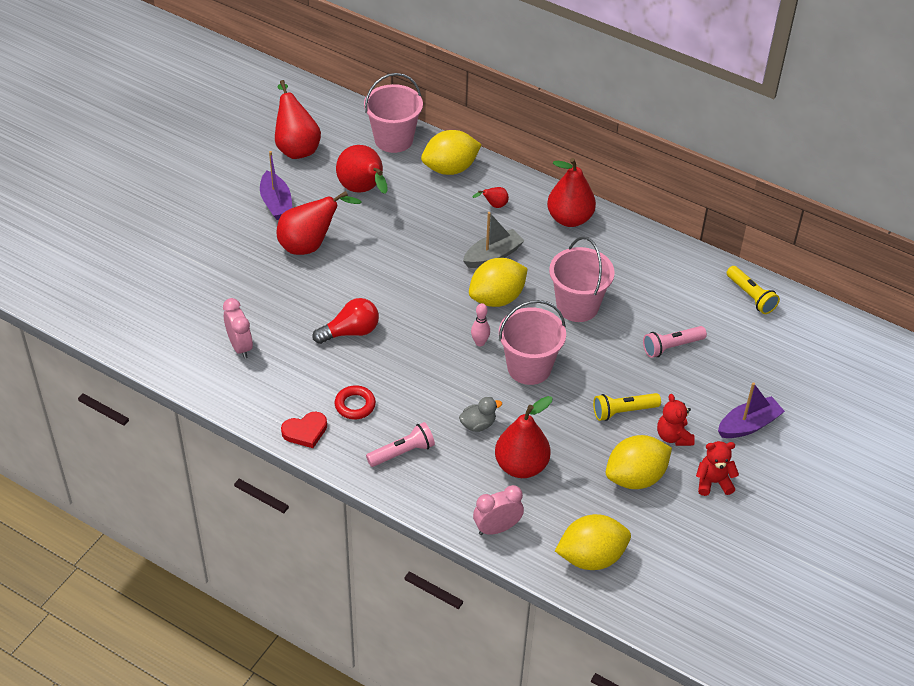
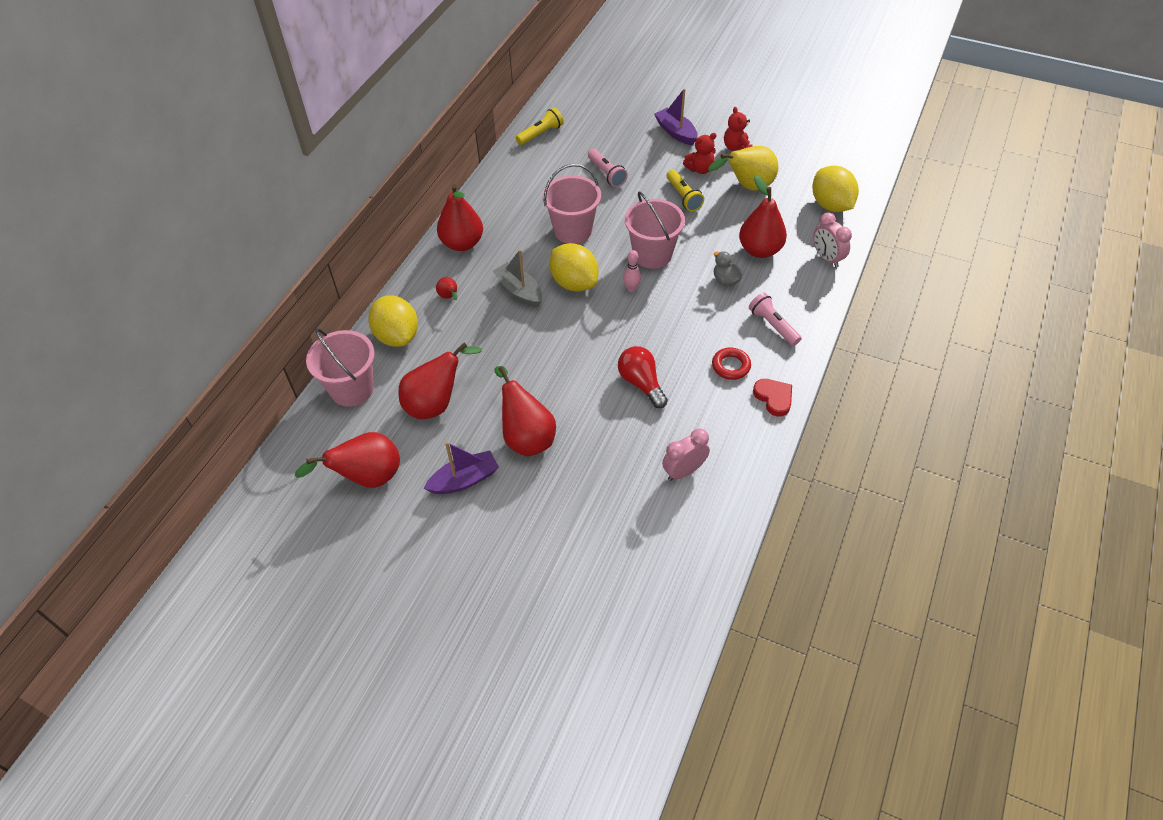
camera: 95 degrees left, 5 degrees up
(635, 477) = (747, 186): yellow lemon -> yellow pear

